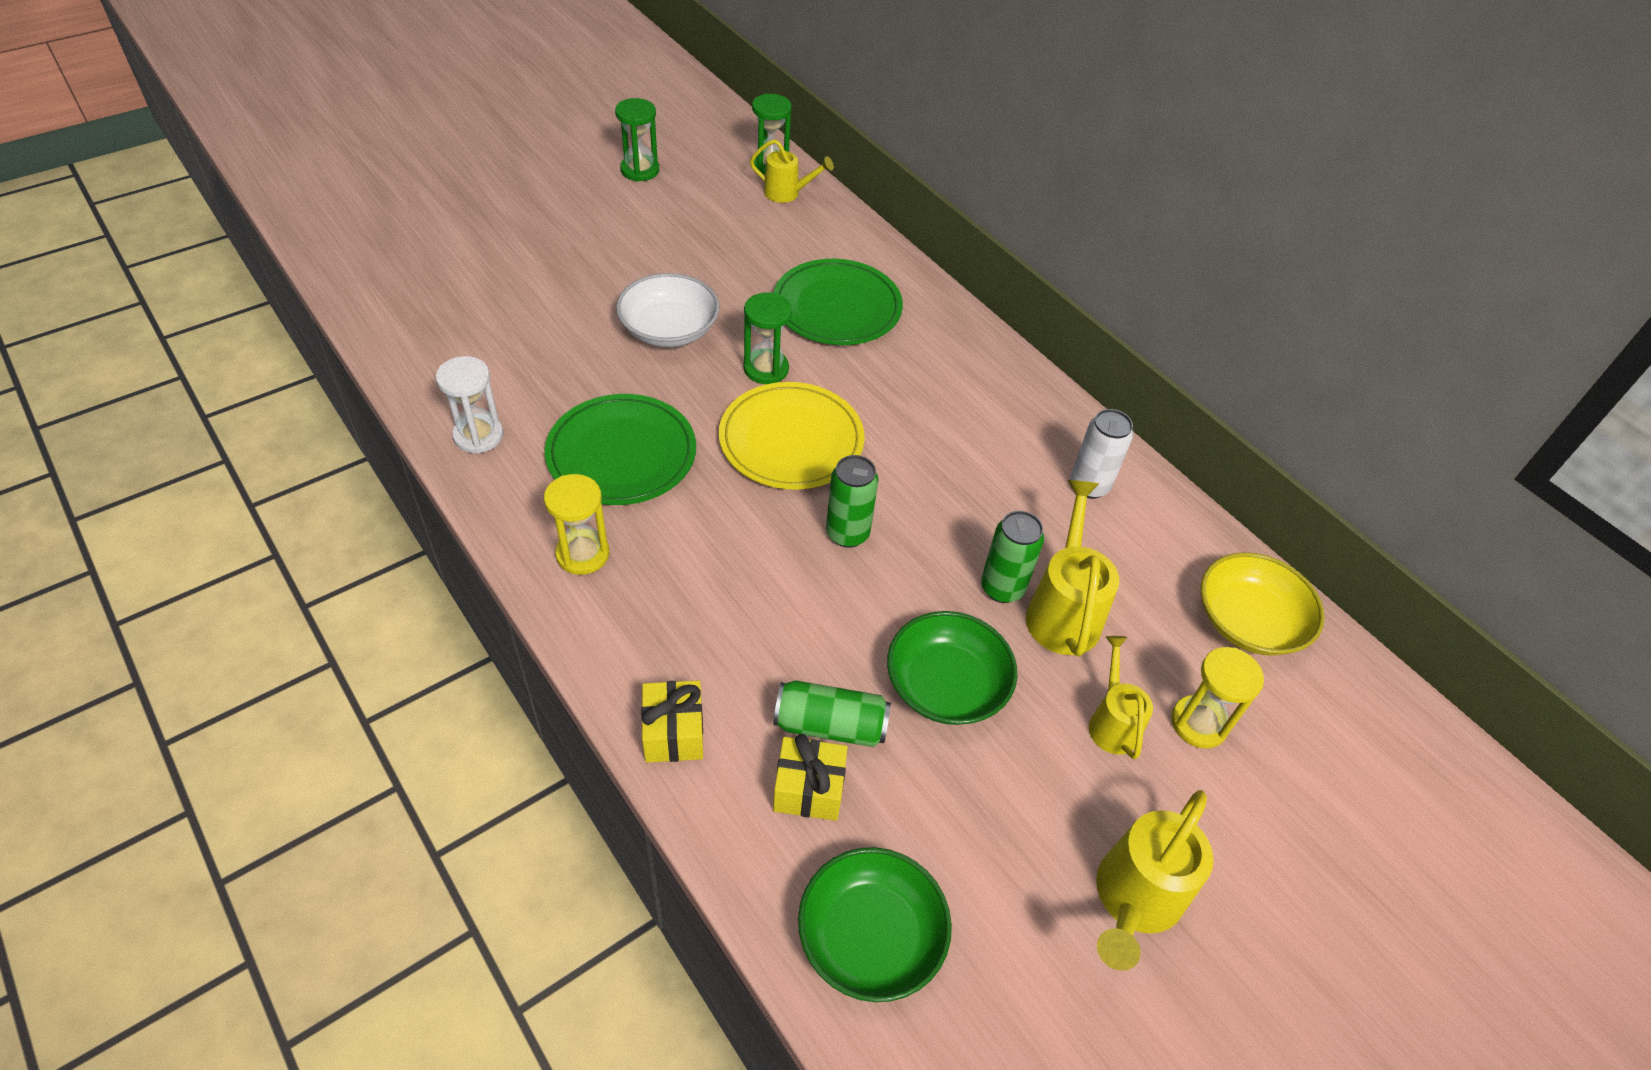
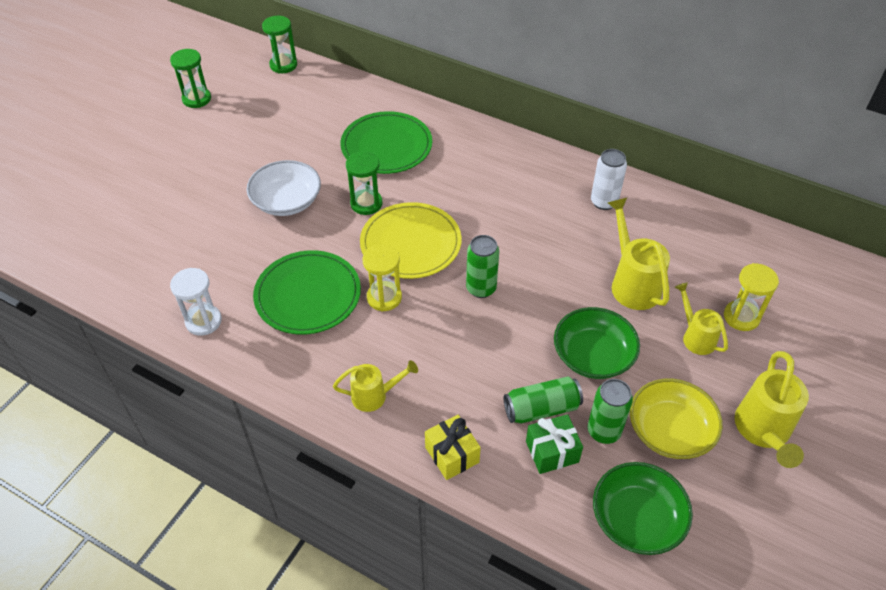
camera: 20 degrees left, 0 degrees up
(582, 554) = (324, 369): yellow hourglass -> yellow hourglass (384, 297)
(787, 193) = (307, 81): yellow watering can -> yellow watering can (374, 396)
(808, 789) = (552, 451): yellow gift -> green gift
(1002, 588) = (590, 284): green can -> green can (603, 431)
(1248, 621) = (735, 247): yellow bowl -> yellow bowl (670, 430)

